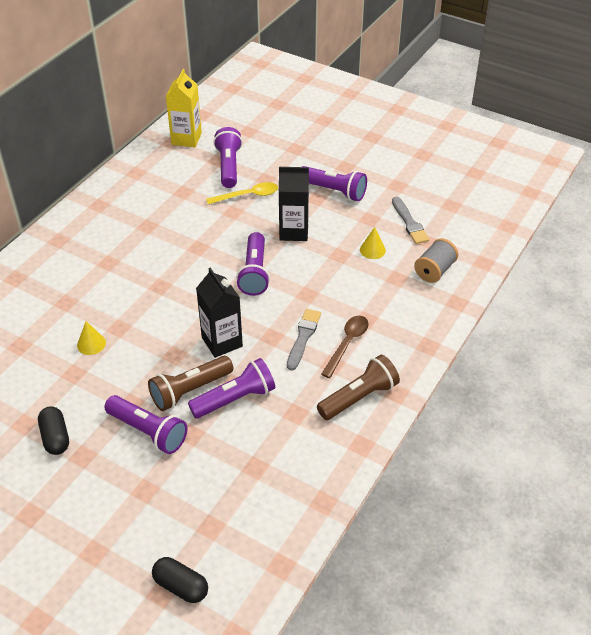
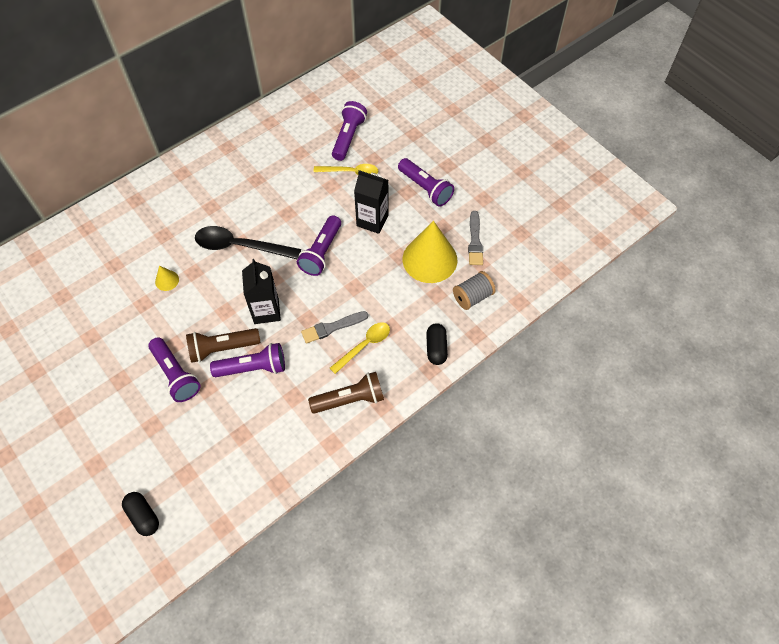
camera: 20 degrees right, 15 degrees up
(55, 437) = (107, 357): black capsule -> black capsule (436, 348)
(161, 290) = (240, 246): none -> black spoon
(186, 138) = (326, 98): yellow carton -> none
(303, 337) = (332, 327): grey brush -> grey brush turned 150 degrees counterclockwise
(347, 344) = (364, 345): brown spoon -> yellow spoon
(372, 250) = (429, 259): yellow cone -> yellow cone, size x2.36

